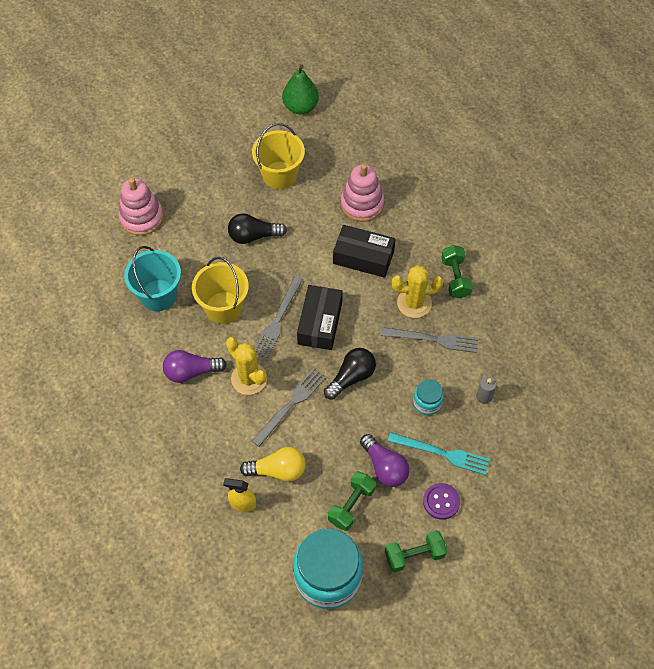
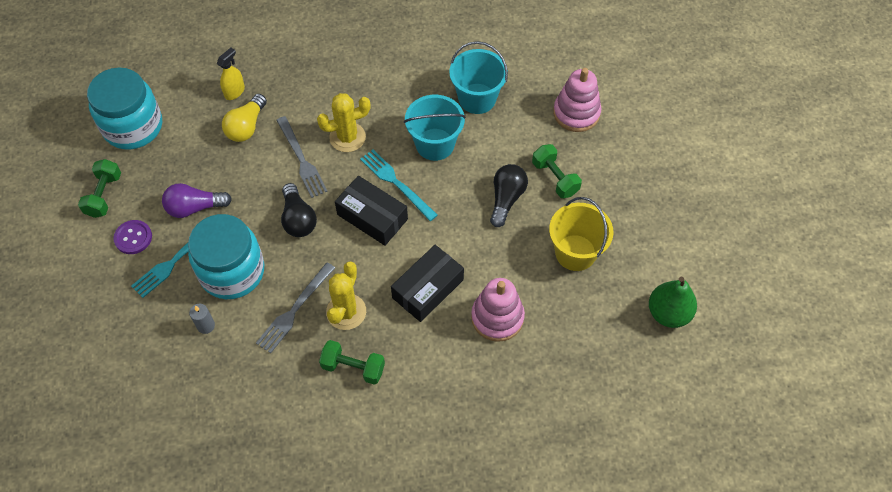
camera: 115 degrees right, 0 degrees up
(191, 372) = (381, 97): purple light bulb -> none
(223, 307) = (435, 144): yellow bucket -> turquoise bucket
(278, 319) = (396, 183): grey fork -> turquoise fork
(351, 505) = (179, 168): green dumbbell -> green dumbbell (555, 178)
(427, 403) = (232, 271): turquoise jar -> turquoise jar, size x2.13

